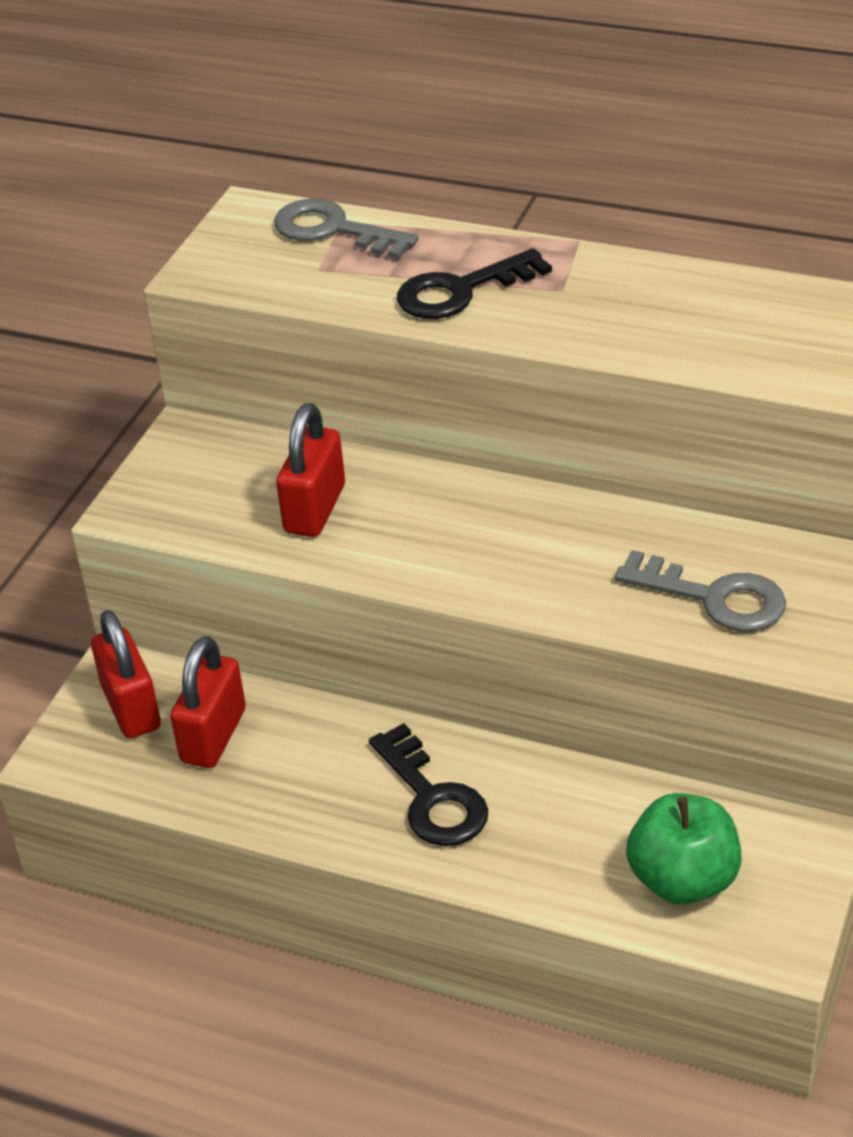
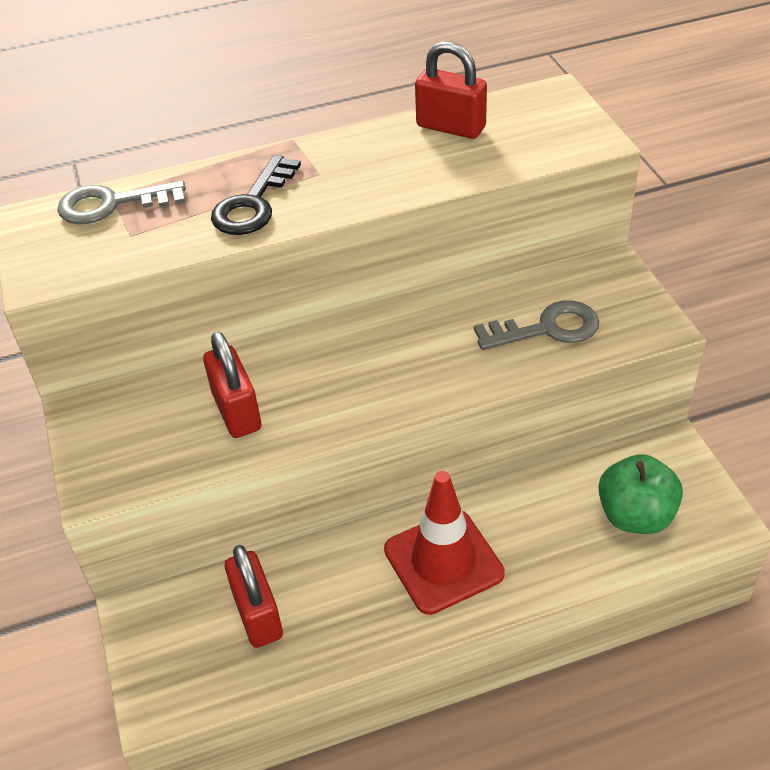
camera: 40 degrees left, 5 degrees up
(131, 707) = (177, 633): red padlock -> red padlock (451, 127)
(432, 797) = (443, 561): black key -> red traffic cone

